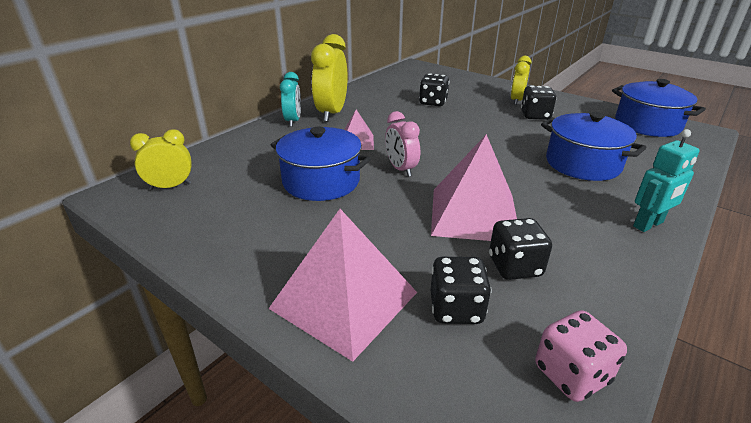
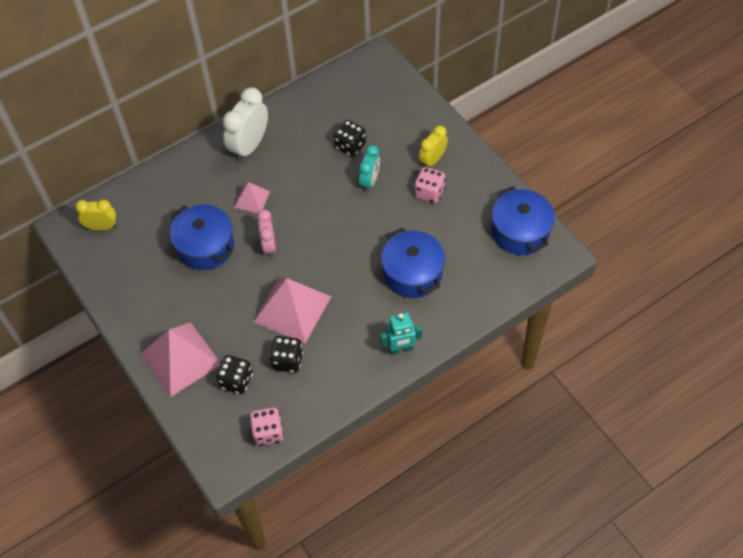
camera: 20 degrees right, 25 degrees up
(293, 121) = (212, 152): turquoise clock -> turquoise clock (370, 181)
(331, 113) = (249, 146): yellow clock -> white clock
(535, 116) = (429, 192): black dice -> pink dice

